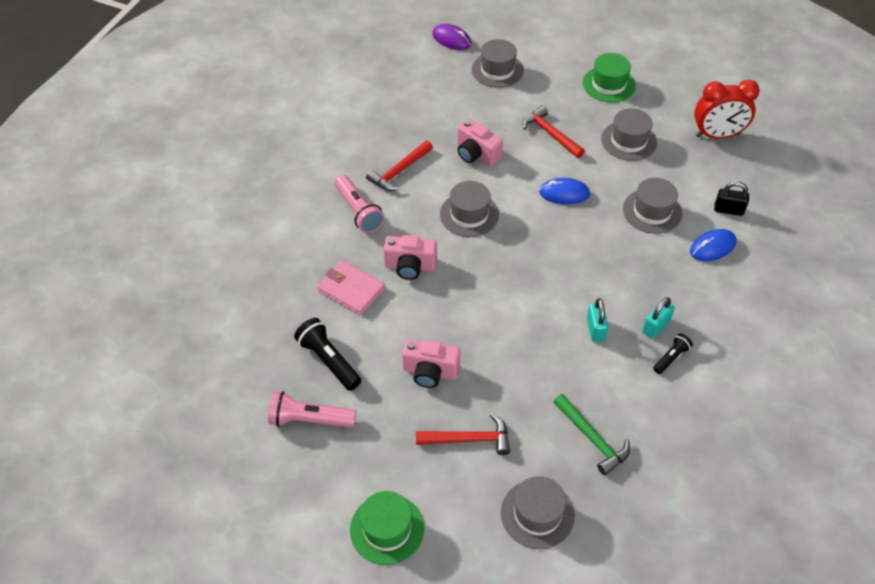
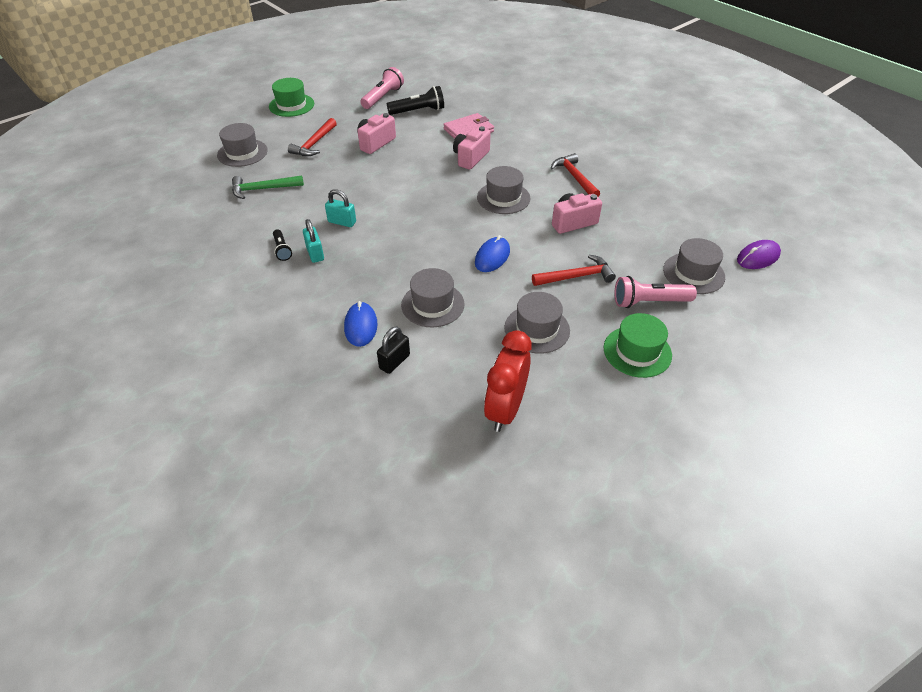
camera: 115 degrees right, 5 degrees down
(358, 211) = (542, 149): pink flashlight -> pink flashlight (649, 302)

